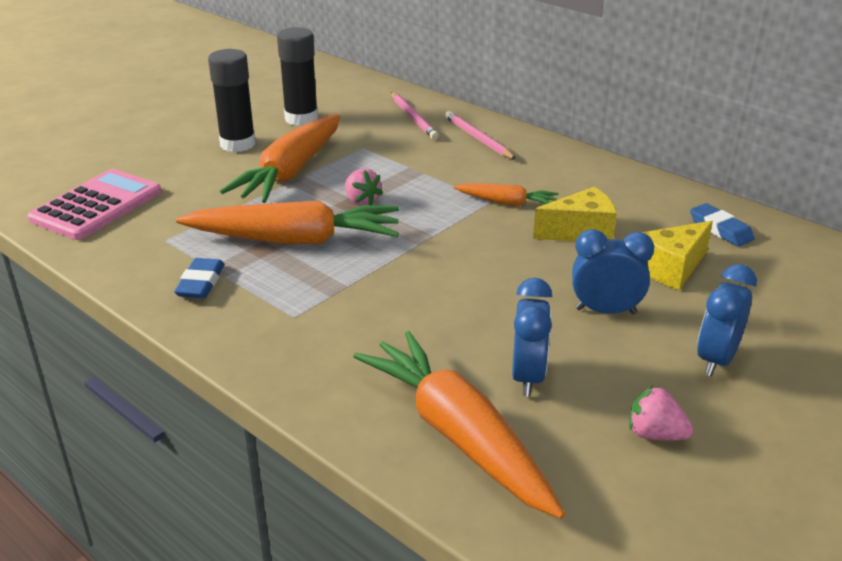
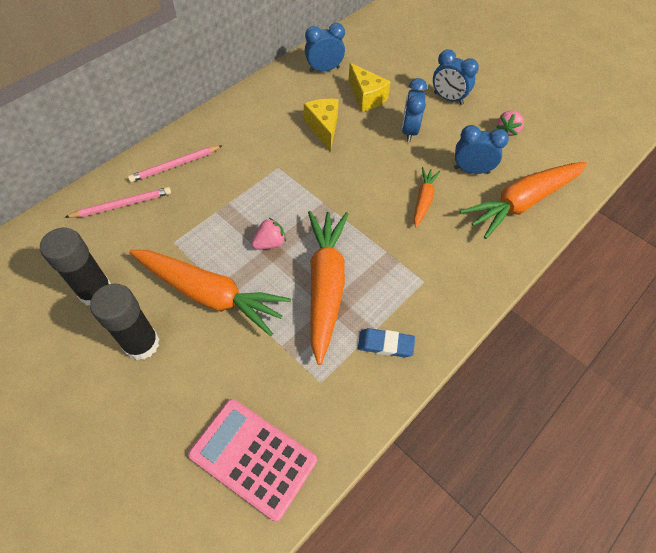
camera: 90 degrees left, 25 degrees up
(507, 202) = (281, 159): orange carrot -> orange carrot (423, 200)
(720, 229) = (324, 69): blue eraser -> blue clock

